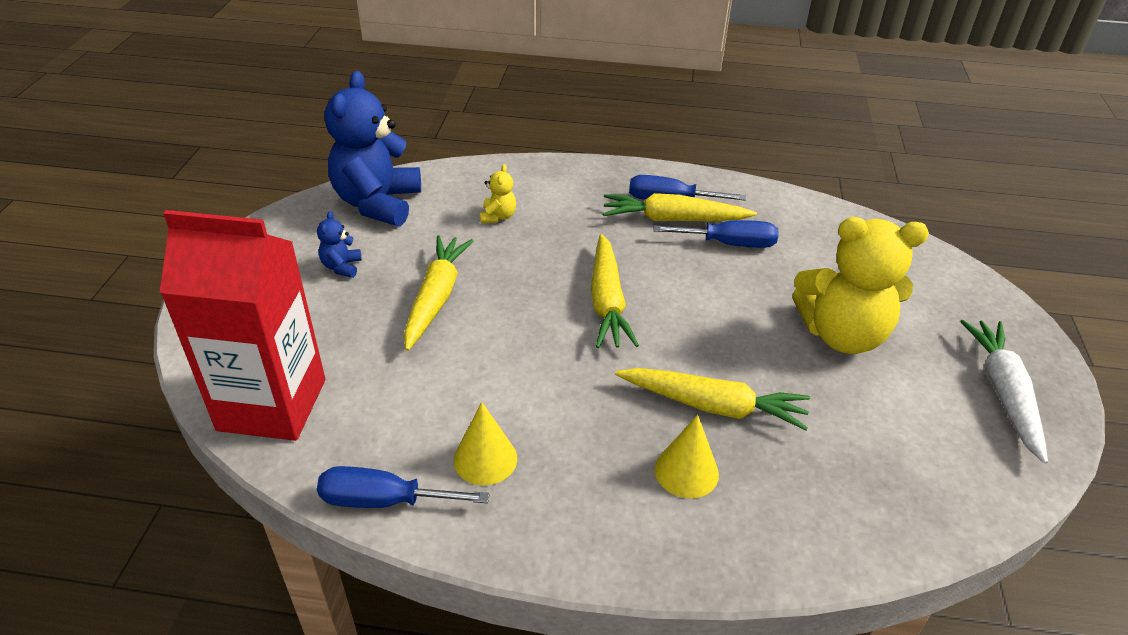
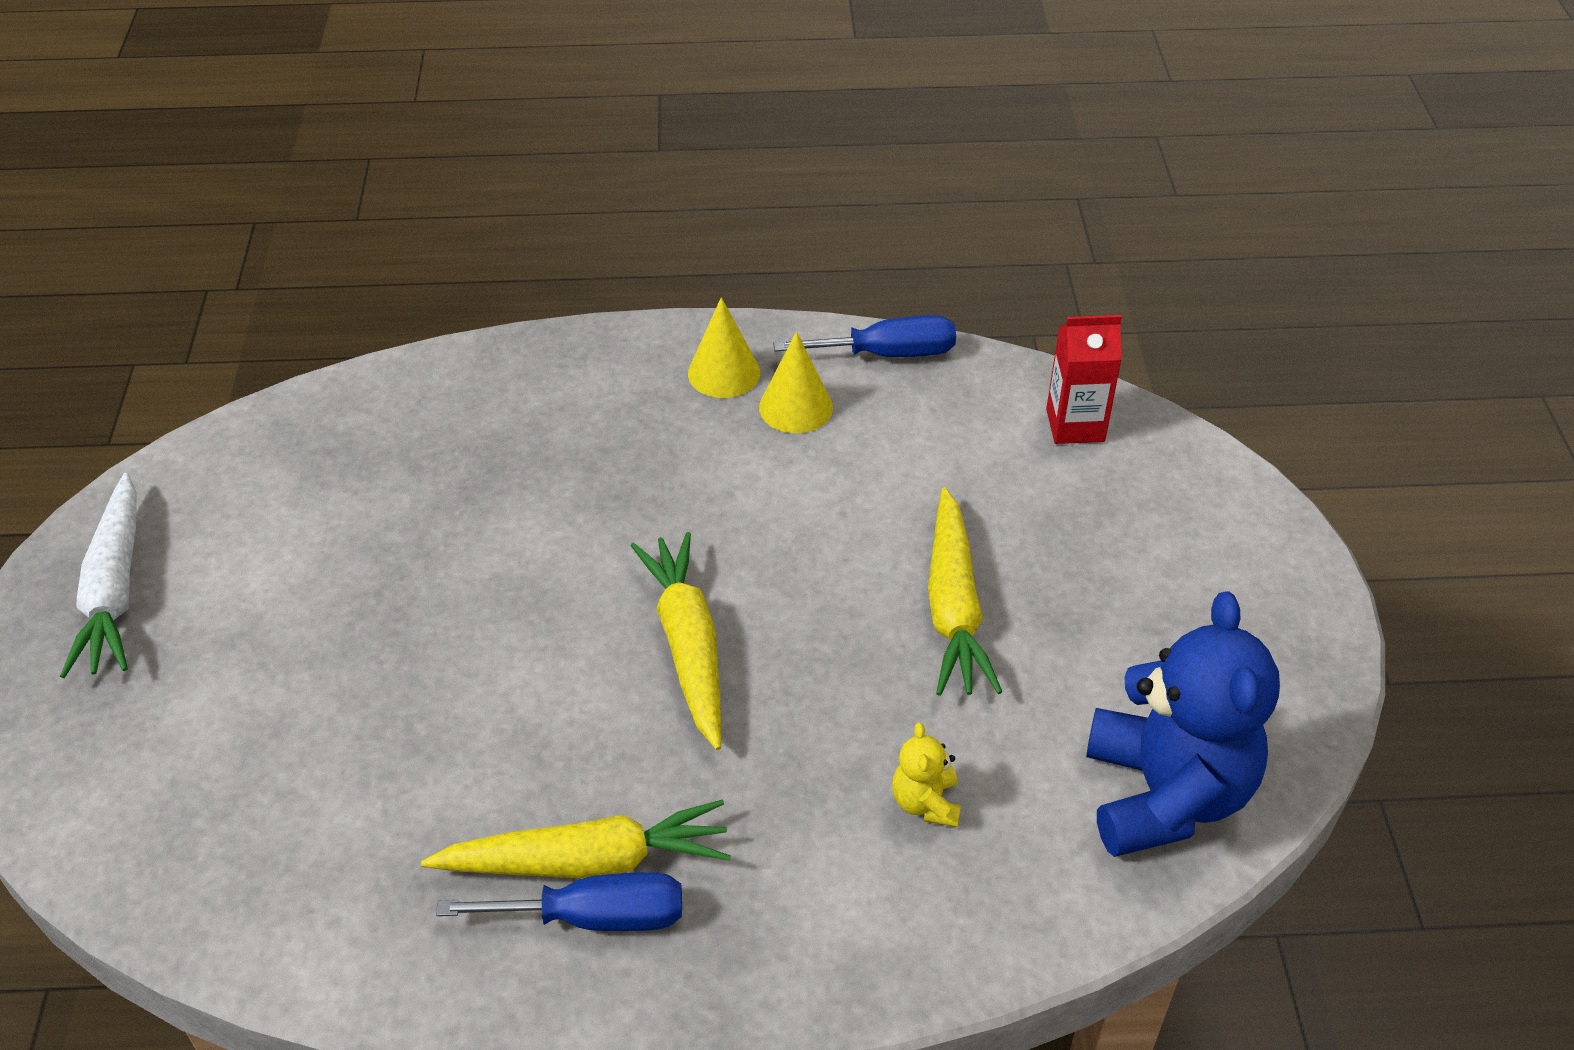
camera: 170 degrees right, 5 degrees up
(272, 404) = (1075, 425): red carton -> red carton, size x0.50
(342, 267) = (1131, 638): blue teddy bear -> none
(686, 471) = (562, 429): yellow cone -> yellow cone (724, 373)
(713, 406) = (526, 509): yellow carrot -> none
(729, 244) = (480, 813): blue screwdriver -> none
(842, 335) = (320, 648): yellow teddy bear -> none

